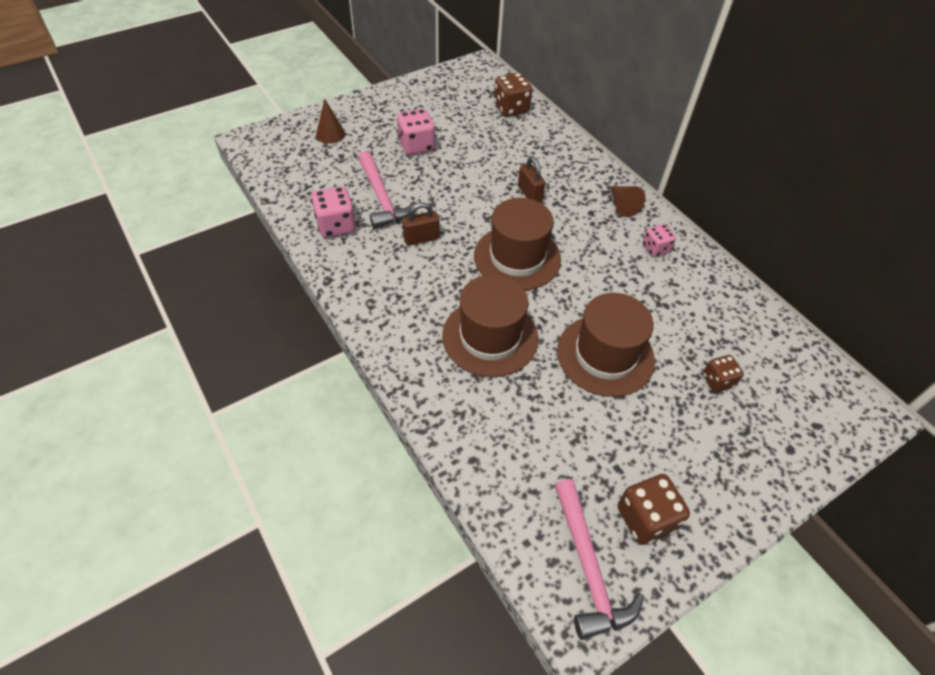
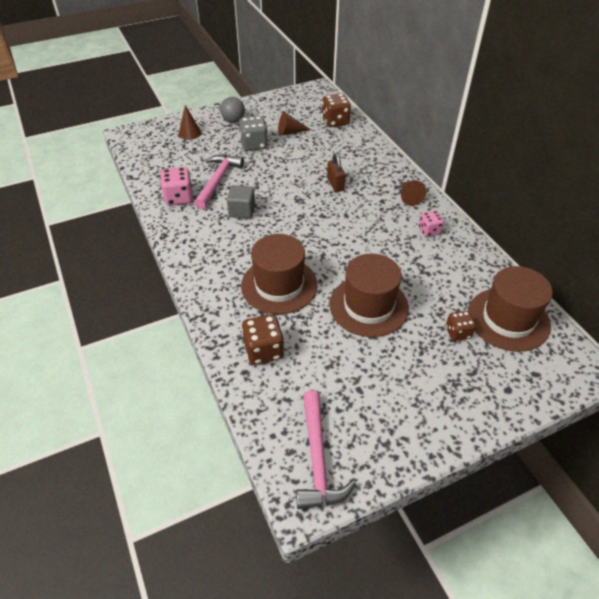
camera: 10 degrees right, 5 degrees down
(381, 198) = (218, 180): pink hammer -> pink hammer turned 150 degrees counterclockwise
(383, 114) = (233, 120): none -> grey ball
(416, 146) = (254, 144): pink dice -> grey dice
(421, 238) = (242, 211): brown padlock -> grey cube
(458, 126) = (290, 132): none -> brown cone
(517, 257) = (314, 229): brown hat -> brown hat (508, 319)
(645, 518) = (373, 428): brown dice -> brown dice (263, 350)

